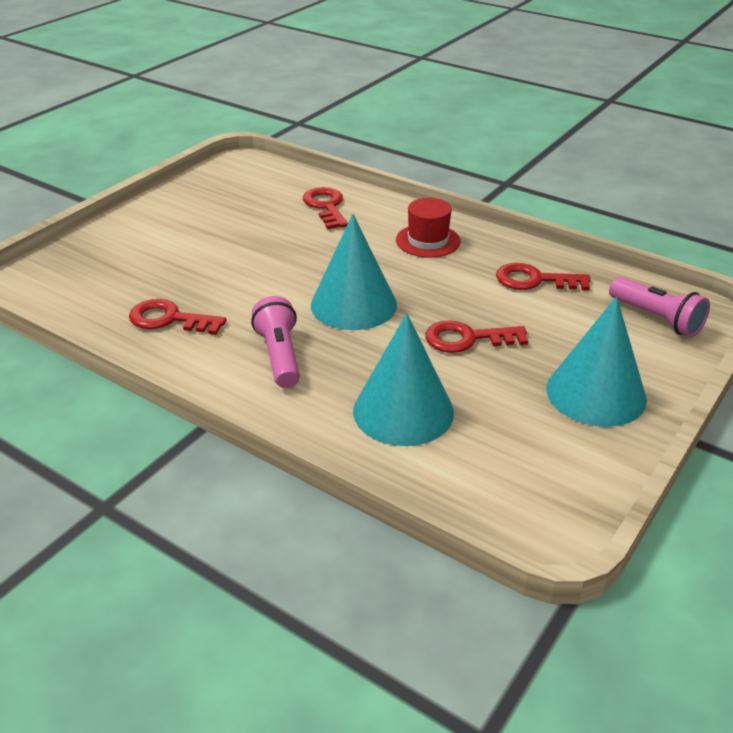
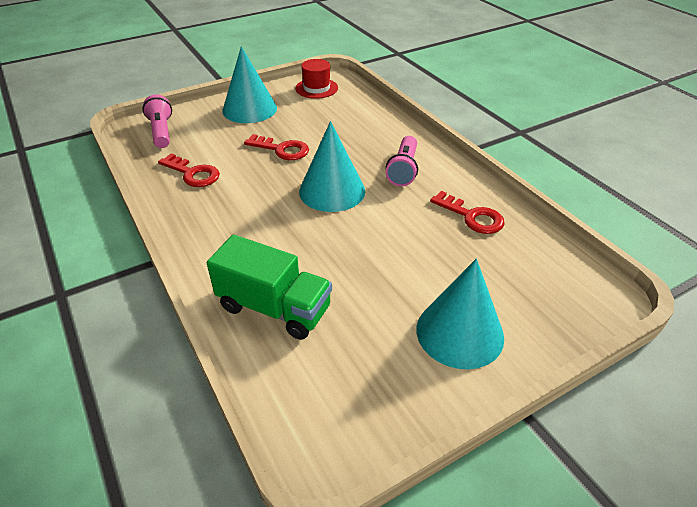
camera: 155 degrees left, 5 degrees up
(326, 206) = (274, 308): red key -> green truck
(403, 411) = (353, 125): turquoise cone -> turquoise cone (459, 332)
(428, 241) = (224, 231): red hat -> red hat (316, 88)

